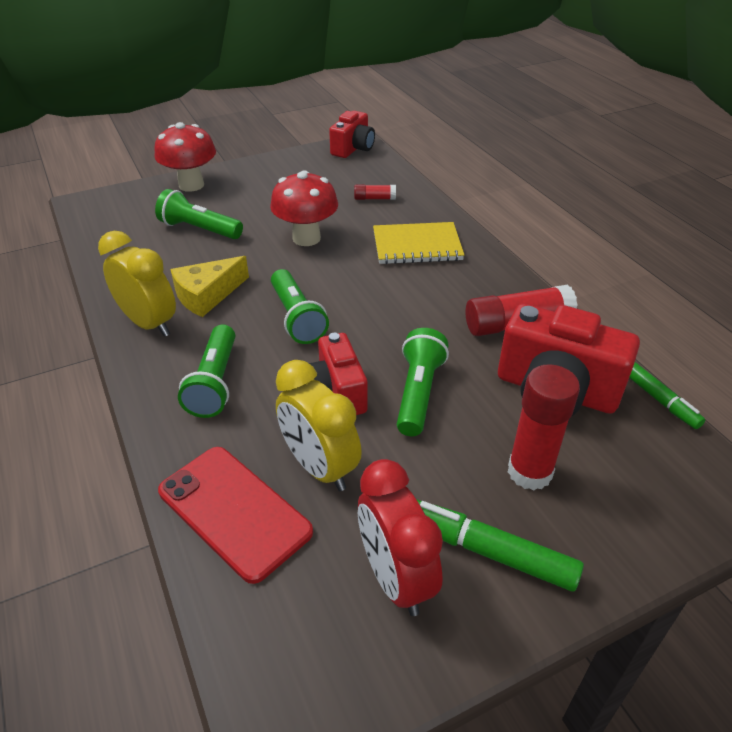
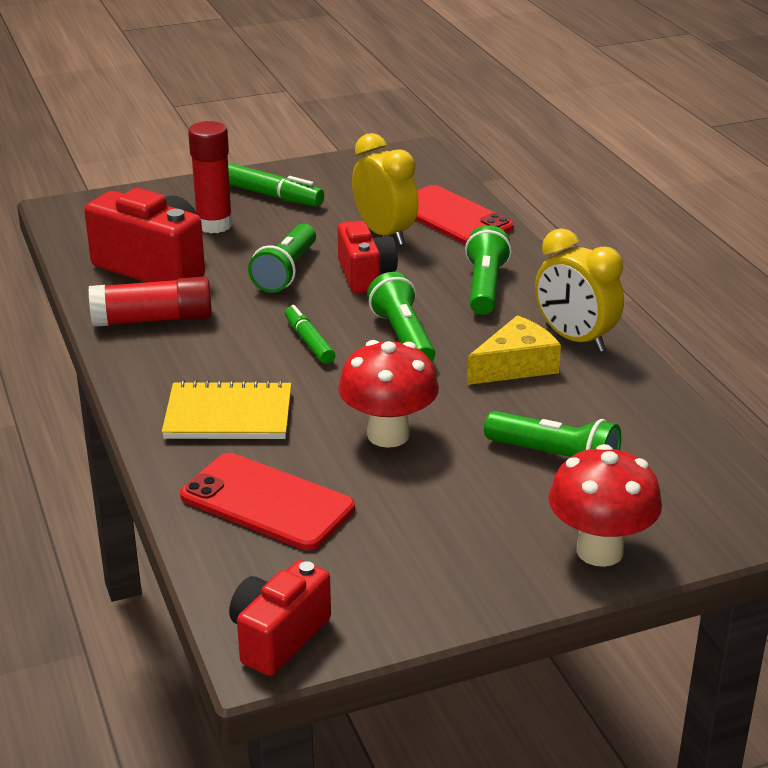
camera: 175 degrees left, 10 degrees down
(374, 198) = (267, 502): red glue stick -> red phone
(395, 578) = (337, 188): red clock -> none
(659, 400) = (63, 258): green marker -> green marker (309, 342)

